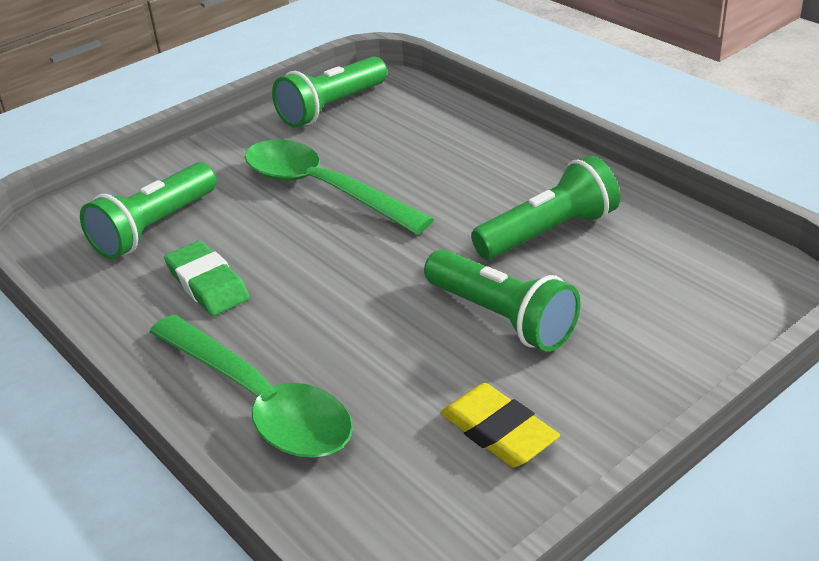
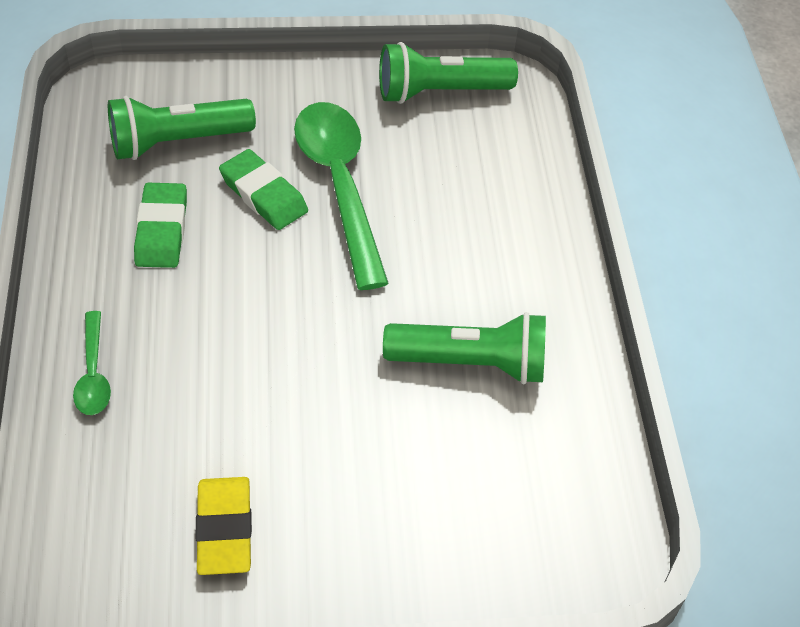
camera: 30 degrees right, 15 degrees up
(260, 402) = (93, 373): green spoon -> green spoon, size x0.48
(268, 223) = (263, 195): none -> green eraser
(502, 318) = (339, 424): green flashlight -> none

